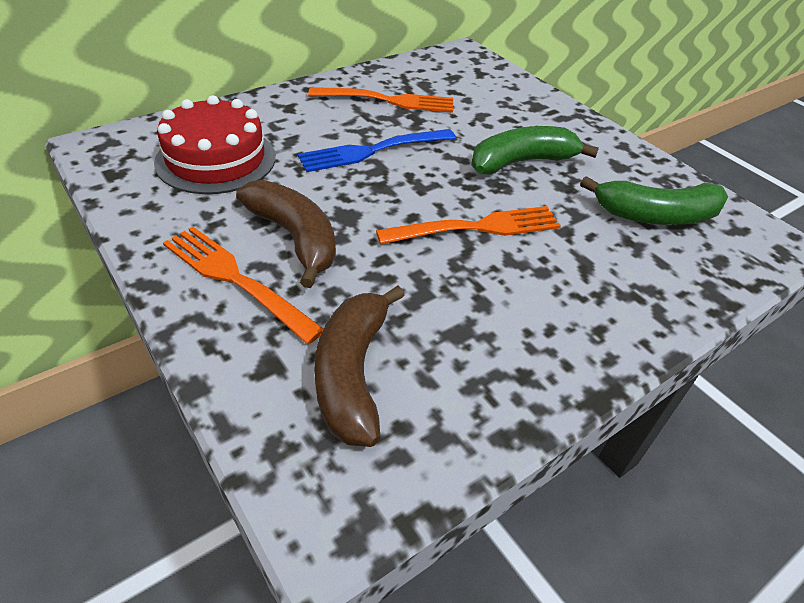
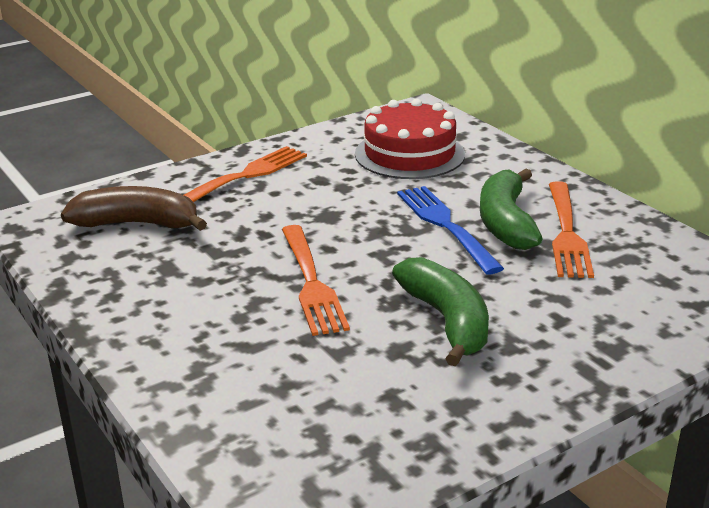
camera: 95 degrees right, 15 degrees down
(295, 238) = (294, 195): brown banana -> none
(655, 216) = (340, 416): green banana -> green banana (505, 222)

